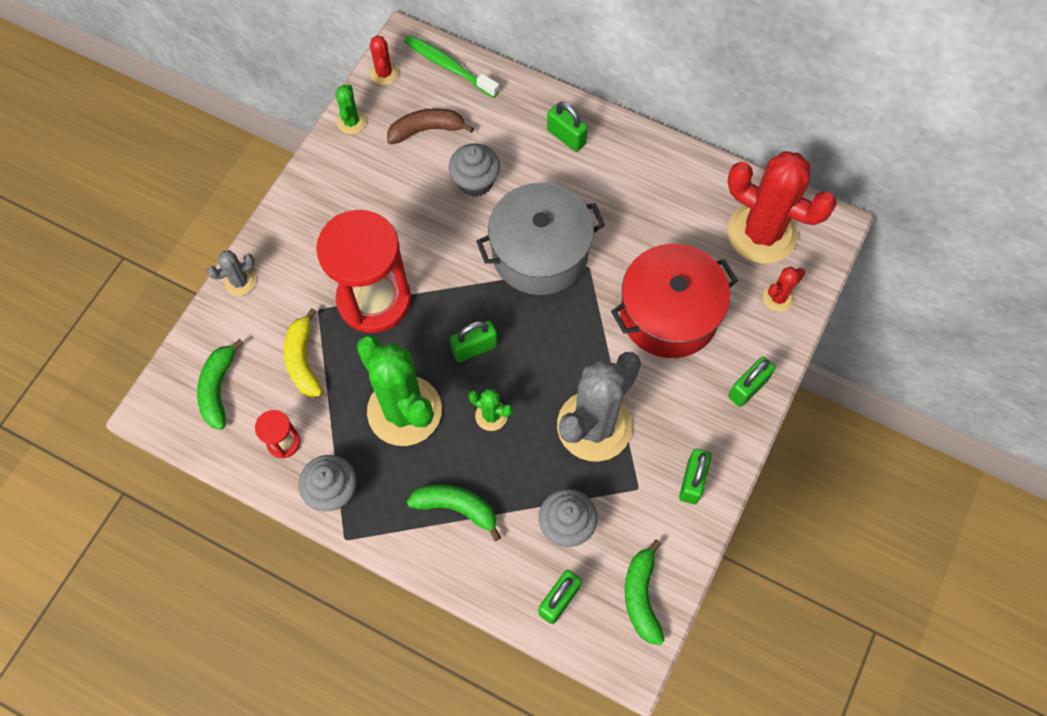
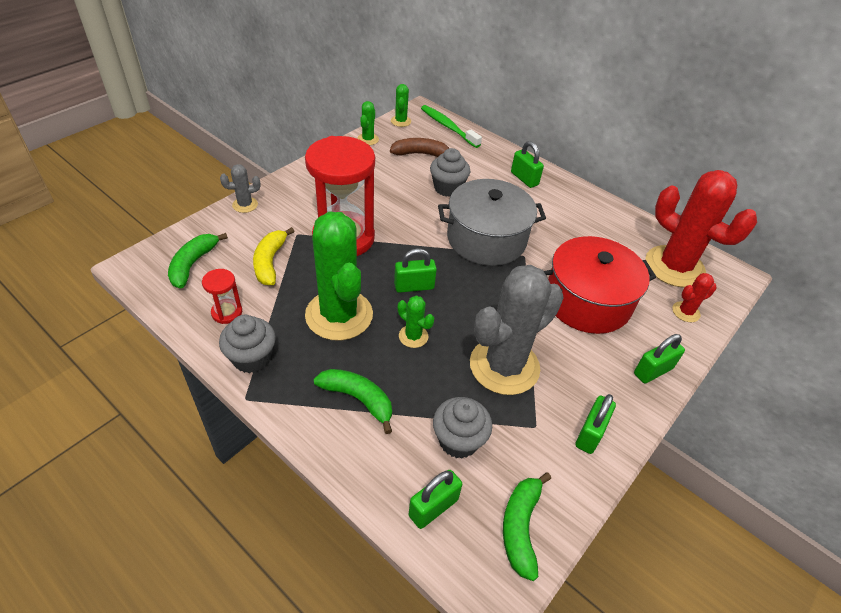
camera: 10 degrees right, 20 degrees down
(384, 74) = (401, 121): red cactus -> green cactus

